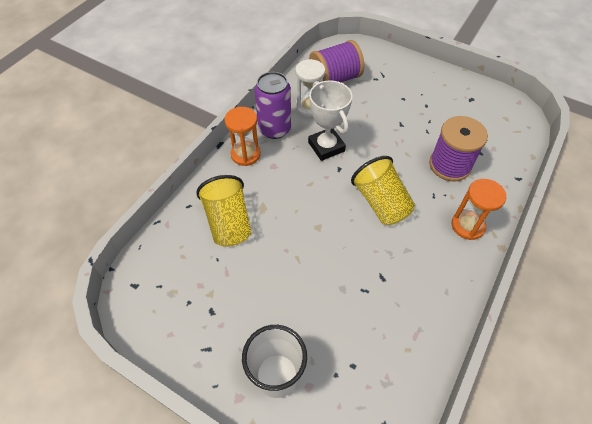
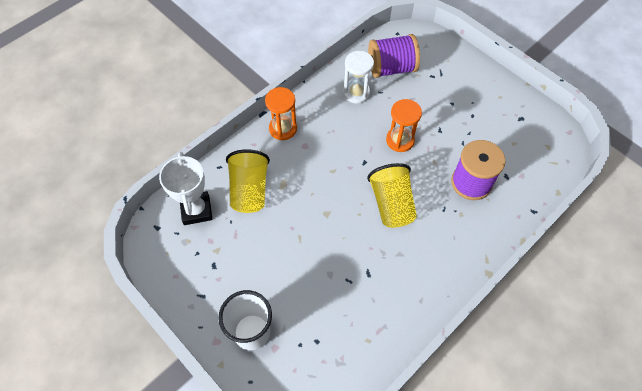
camera: 15 degrees right, 5 degrees up
(274, 129) = (317, 109): purple can -> none
(326, 147) = (359, 137): white trophy -> white trophy (196, 210)
(467, 226) = (464, 245): orange hourglass -> orange hourglass (400, 140)

